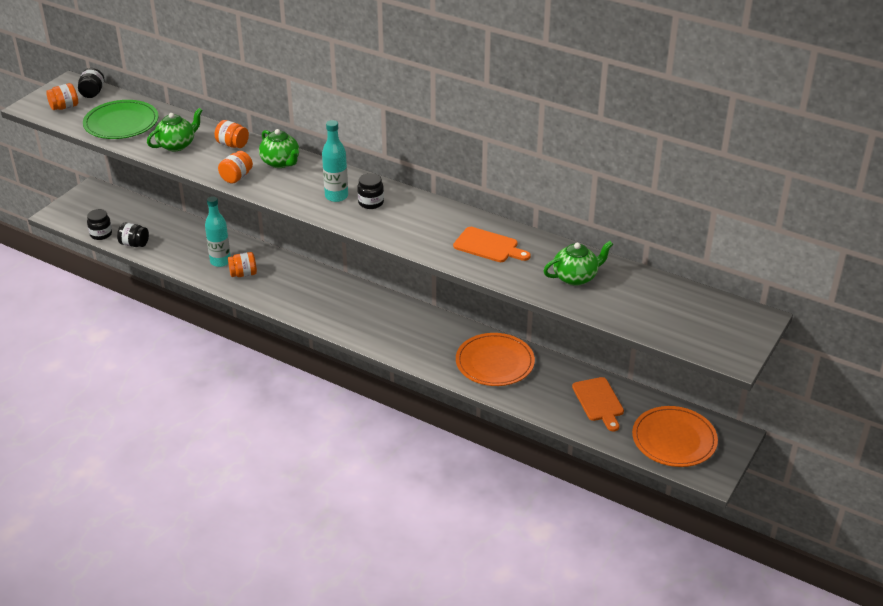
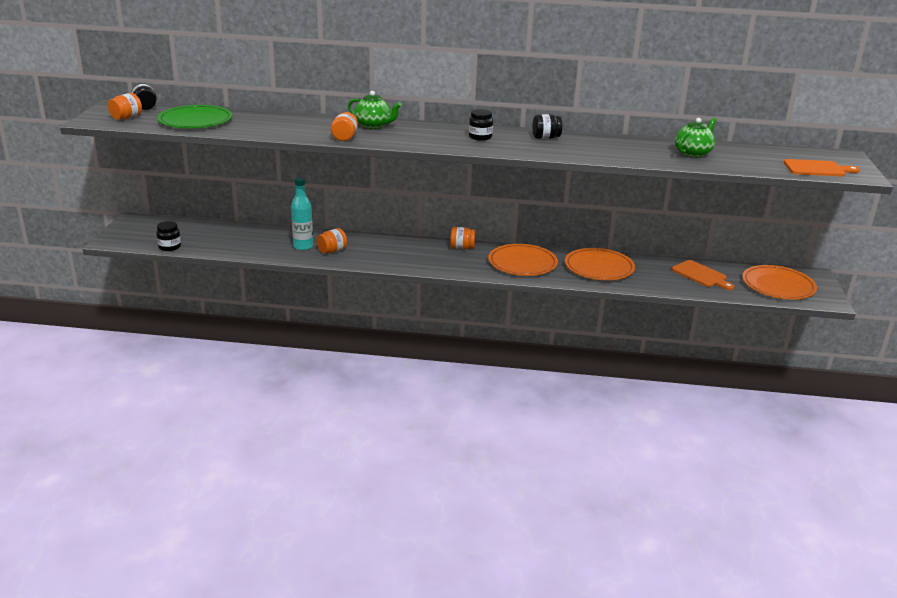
camera: 25 degrees left, 10 degrees down
(134, 244) = (209, 248): black jar -> black jar (545, 137)
(177, 145) = (265, 126): green teapot -> none
(232, 144) = (317, 121): orange jar -> orange jar (462, 248)
(336, 196) = (446, 137): turquoise bottle -> none
(418, 336) = (522, 263): none -> orange plate
(488, 246) = (605, 147): orange cutting board -> orange cutting board (817, 169)

